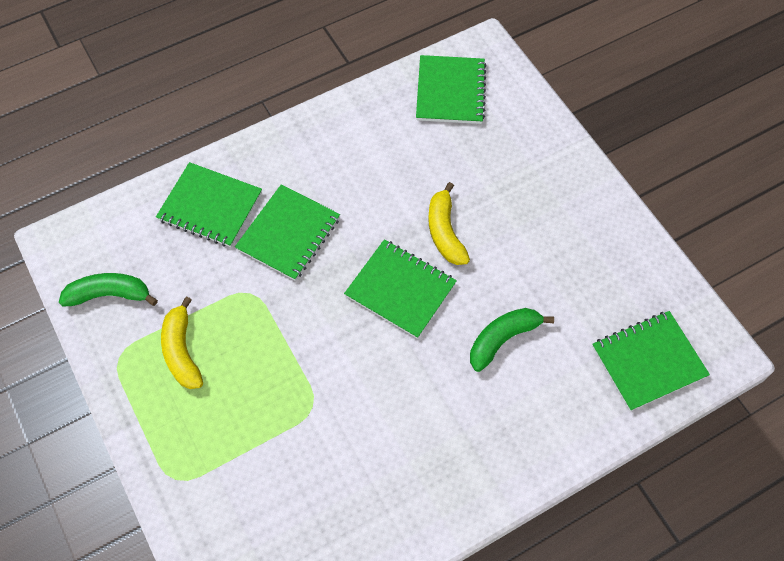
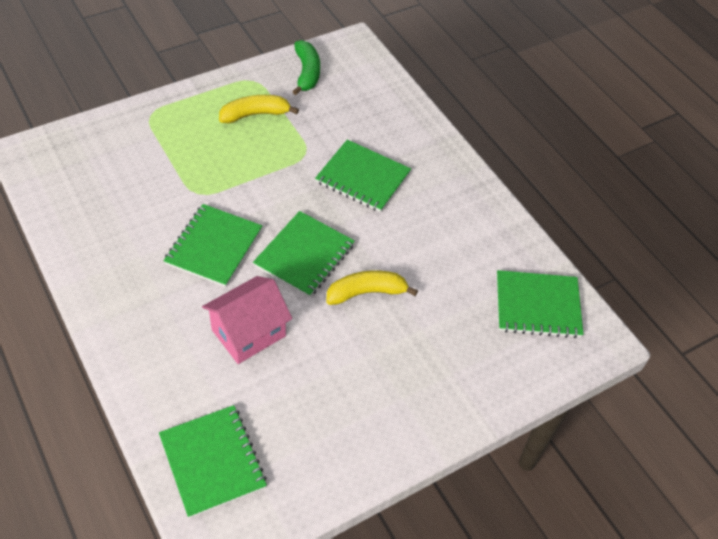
camera: 85 degrees right, 10 degrees down
(210, 206) = (389, 127): green notebook -> green notebook (214, 247)
(503, 339) = (248, 333): green banana -> pink house

